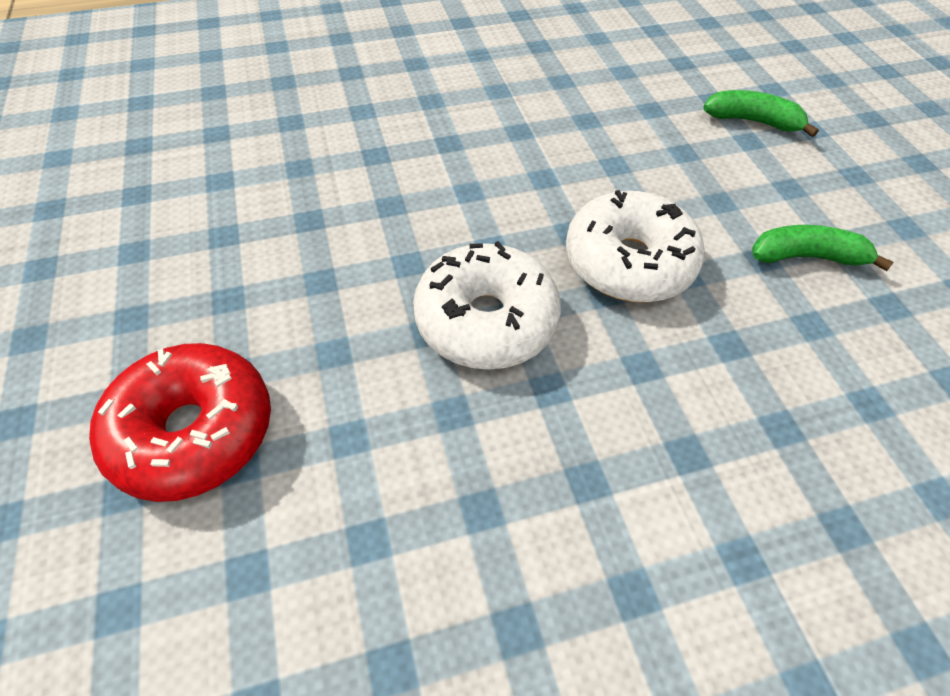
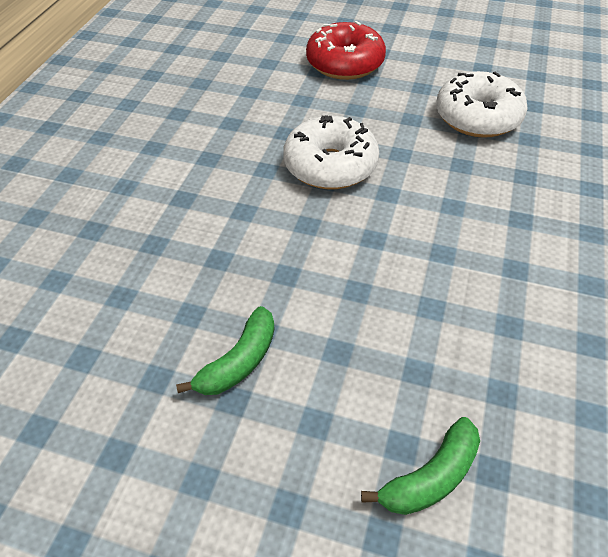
camera: 125 degrees right, 5 degrees down
(628, 262) = (321, 251): white donut -> white donut (477, 117)

